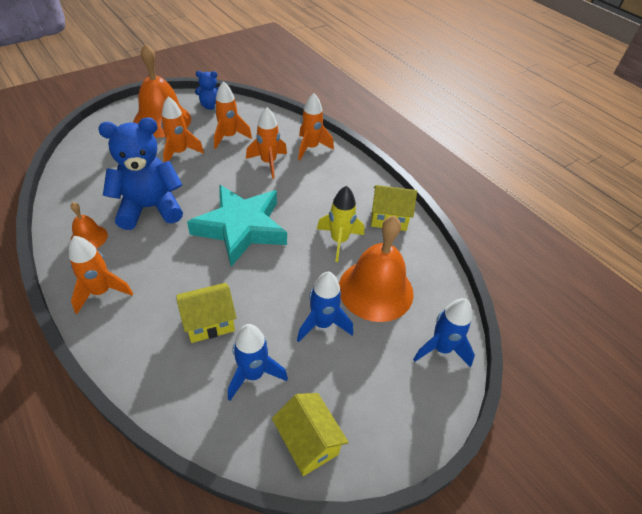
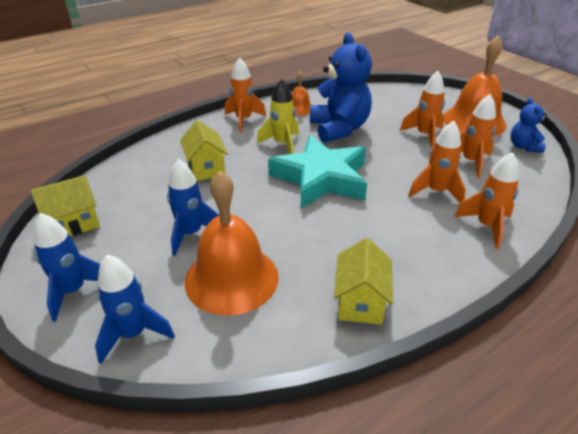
camera: 95 degrees right, 10 degrees down
(253, 374) = (148, 193): blue rocket -> blue rocket (73, 291)
(339, 241) = (310, 249): yellow rocket -> yellow rocket (282, 144)

